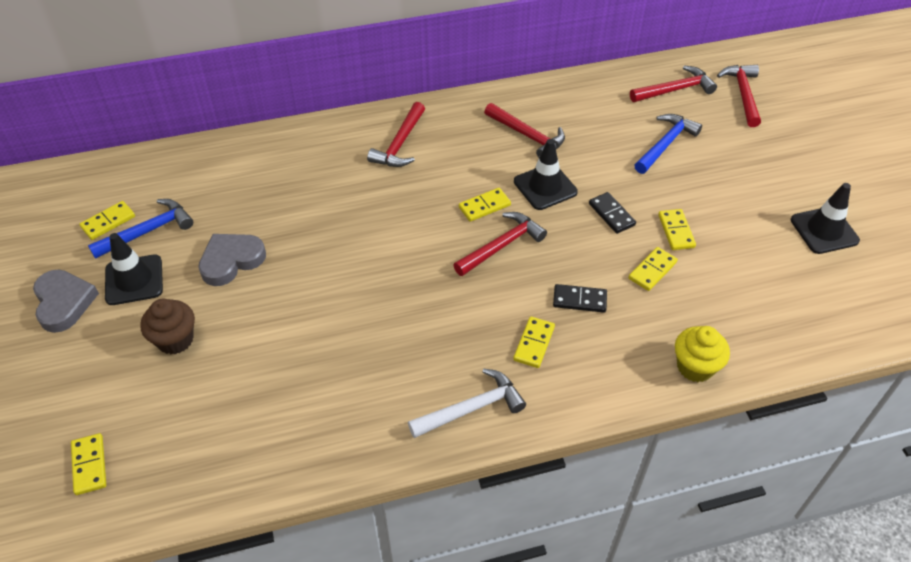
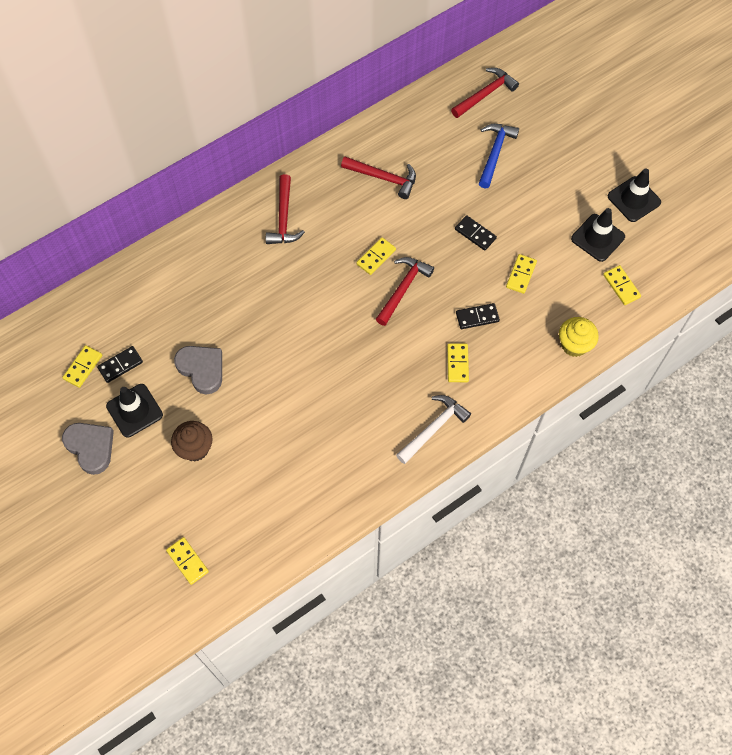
camera: 20 degrees left, 15 degrees up
(148, 231) = (120, 365): blue hammer -> black domino
(231, 261) = (202, 369): grey heart -> grey heart turned 105 degrees clockwise
(545, 187) = (416, 224): black traffic cone -> black traffic cone (597, 238)
(676, 231) = (527, 234): yellow domino -> yellow domino (621, 286)
(743, 94) = (540, 83): red hammer -> none

